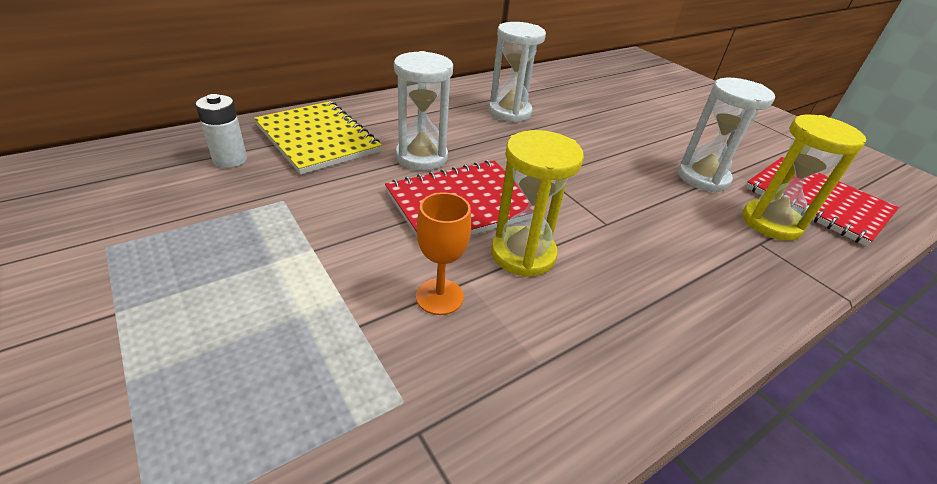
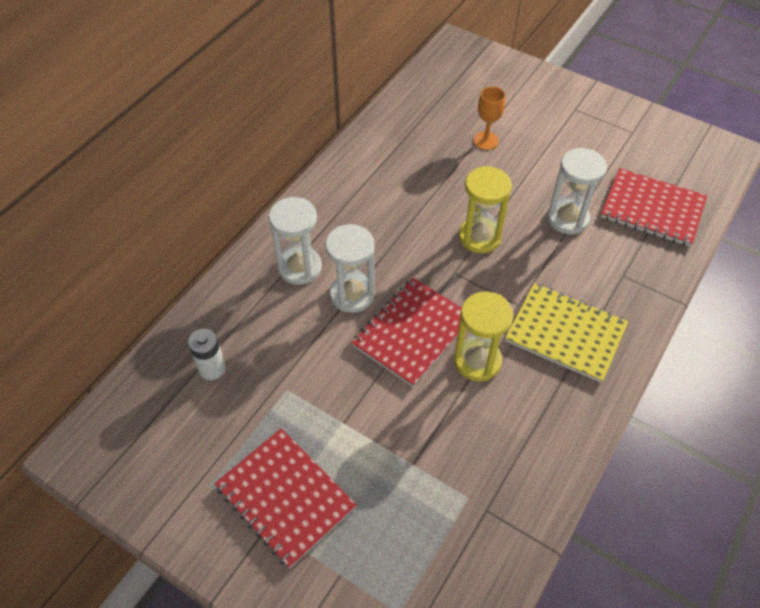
camera: 20 degrees left, 15 degrees up
(171, 292) = (285, 497): none -> red notebook
(317, 138) = (257, 312): yellow notebook -> yellow notebook (565, 334)
(439, 296) = (445, 421): orange goblet -> orange goblet (486, 141)
(509, 112) = (386, 200): white hourglass -> white hourglass (300, 267)
(771, 223) = (625, 250): yellow hourglass -> yellow hourglass (479, 237)

